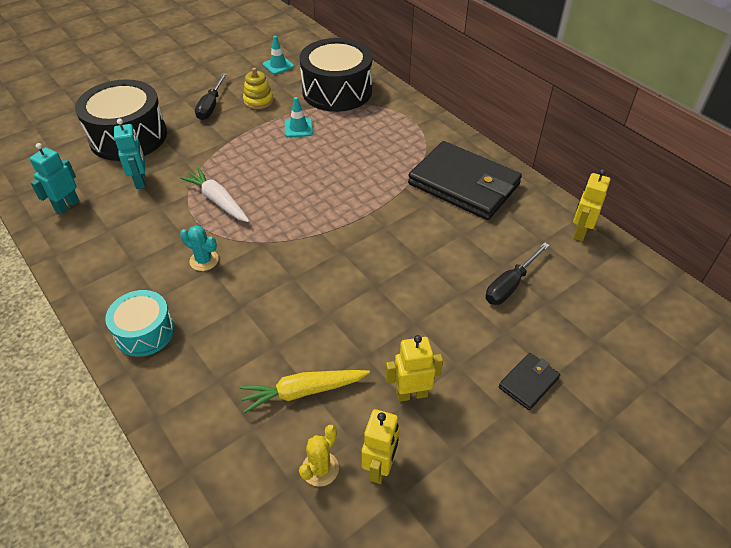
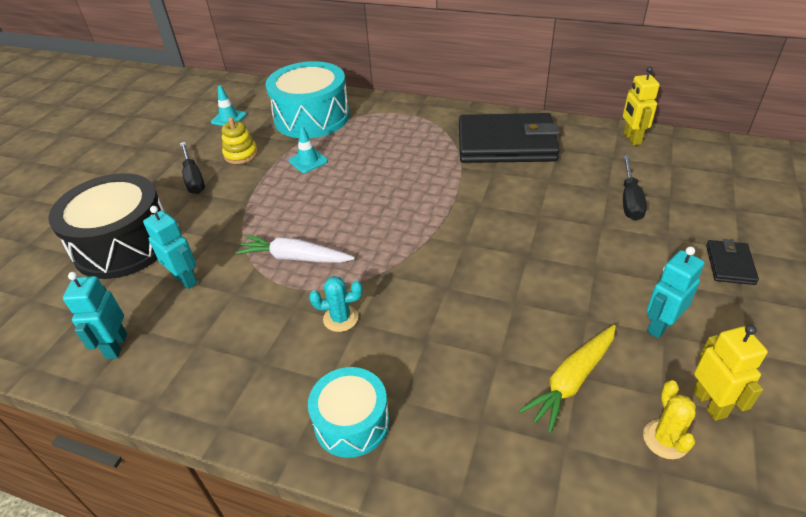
camera: 30 degrees left, 5 degrees down
(337, 91) = (312, 117): black drum -> turquoise drum
(411, 394) = (660, 326): yellow robot -> turquoise robot

